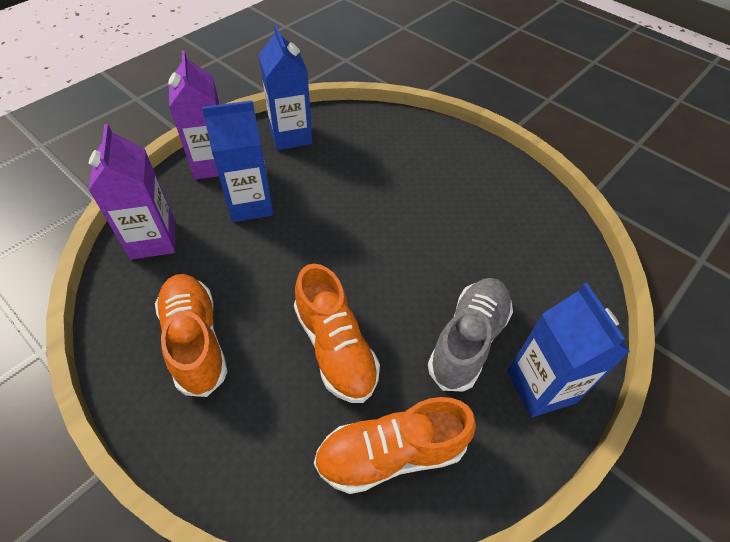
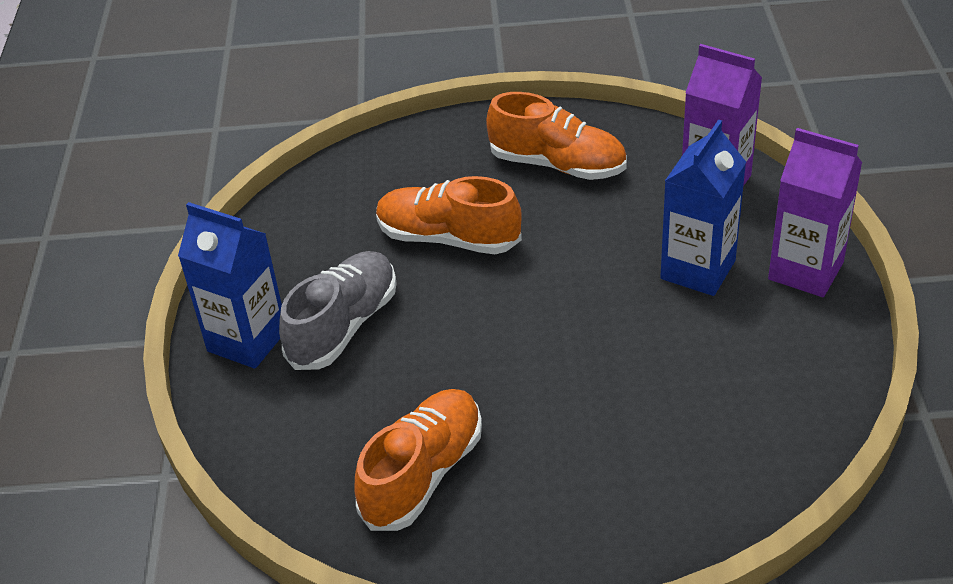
camera: 140 degrees right, 10 degrees down
(290, 136) = (800, 368): blue carton -> none
(391, 453) = (329, 219): orange shoe -> orange shoe (423, 474)
(468, 340) = (344, 326): grey shoe -> grey shoe turned 135 degrees counterclockwise

